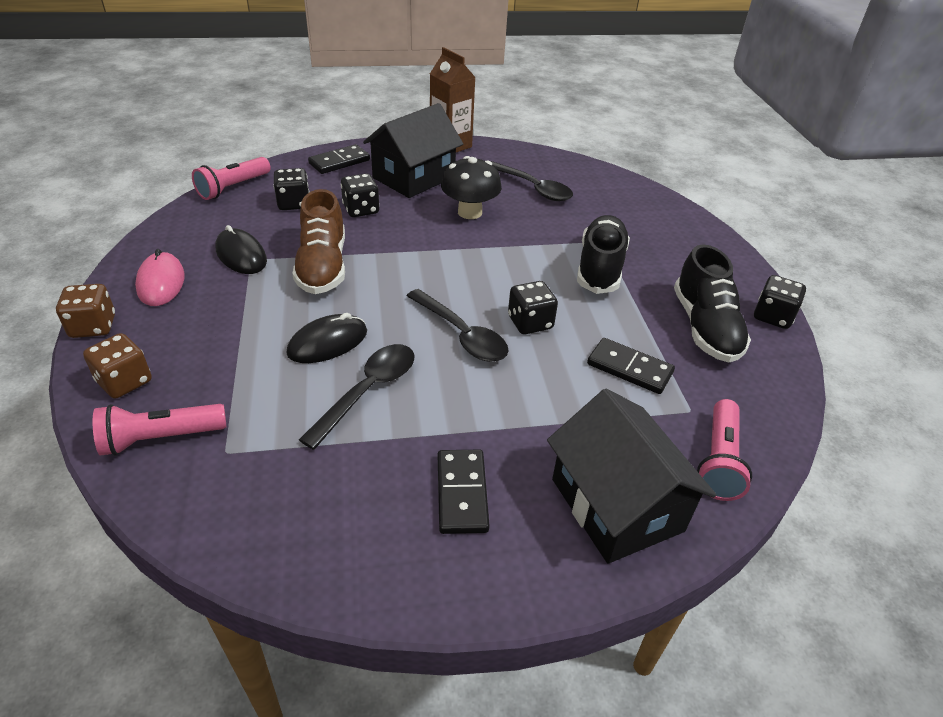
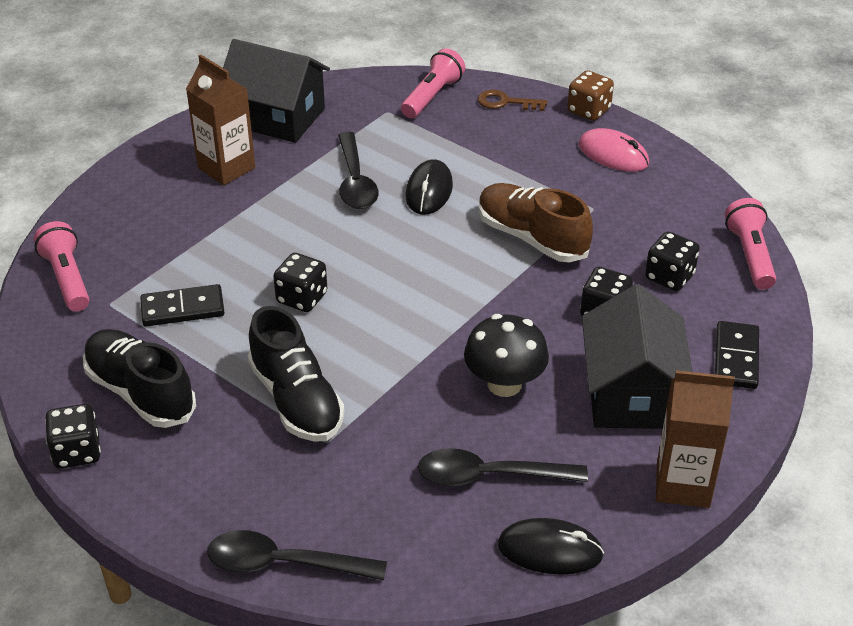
camera: 140 degrees right, 0 degrees up
(125, 381) = (506, 102): brown dice -> brown key
(241, 255) = (607, 206): black mouse -> black mouse (550, 550)
(461, 334) = (344, 254): black spoon -> black spoon (284, 564)
(461, 493) = (226, 168): black domino -> brown carton
(616, 504) = (123, 214): black house -> black house (276, 117)

